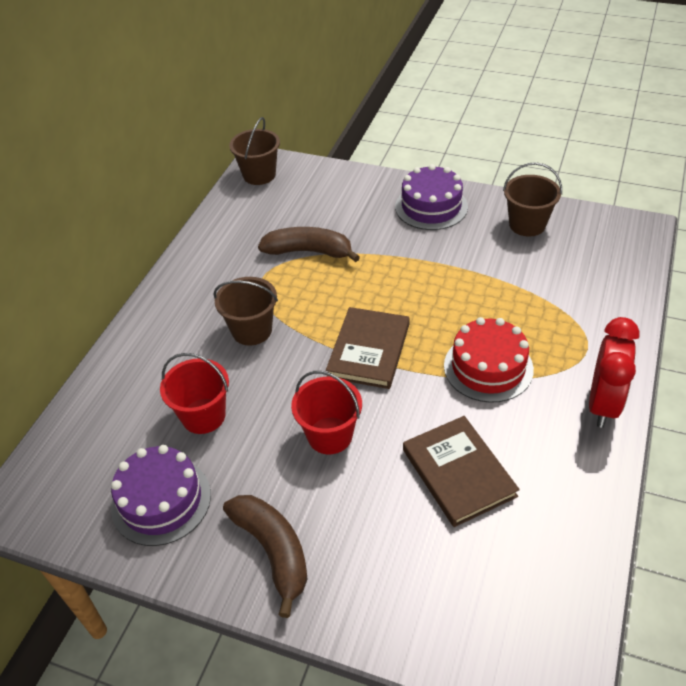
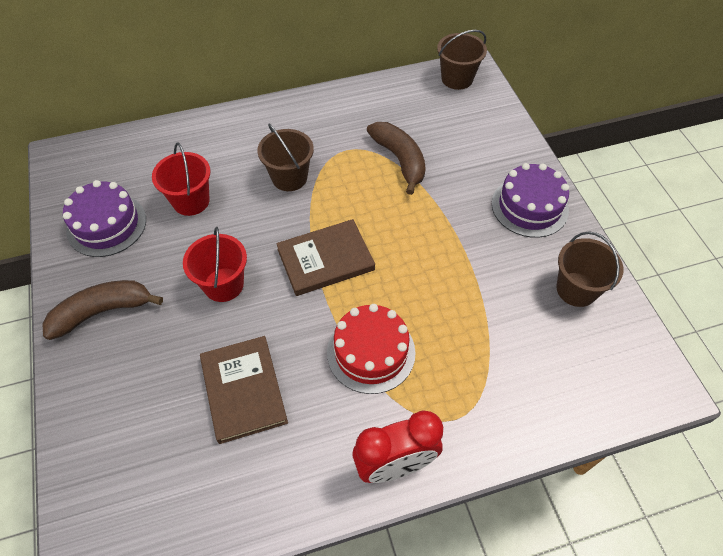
camera: 50 degrees right, 10 degrees up
(273, 551) = (102, 312): brown banana -> brown banana turned 135 degrees counterclockwise
(458, 473) = (243, 390): brown book -> brown book turned 45 degrees counterclockwise

